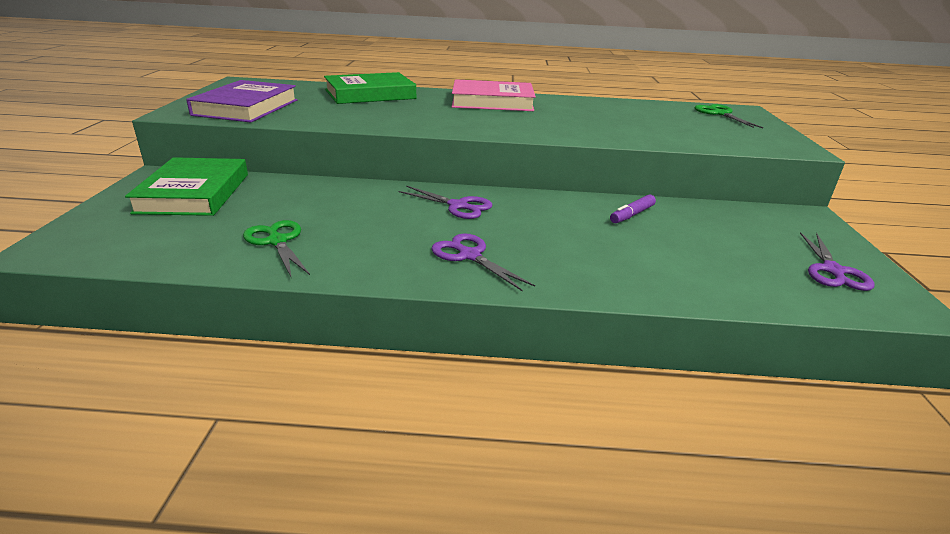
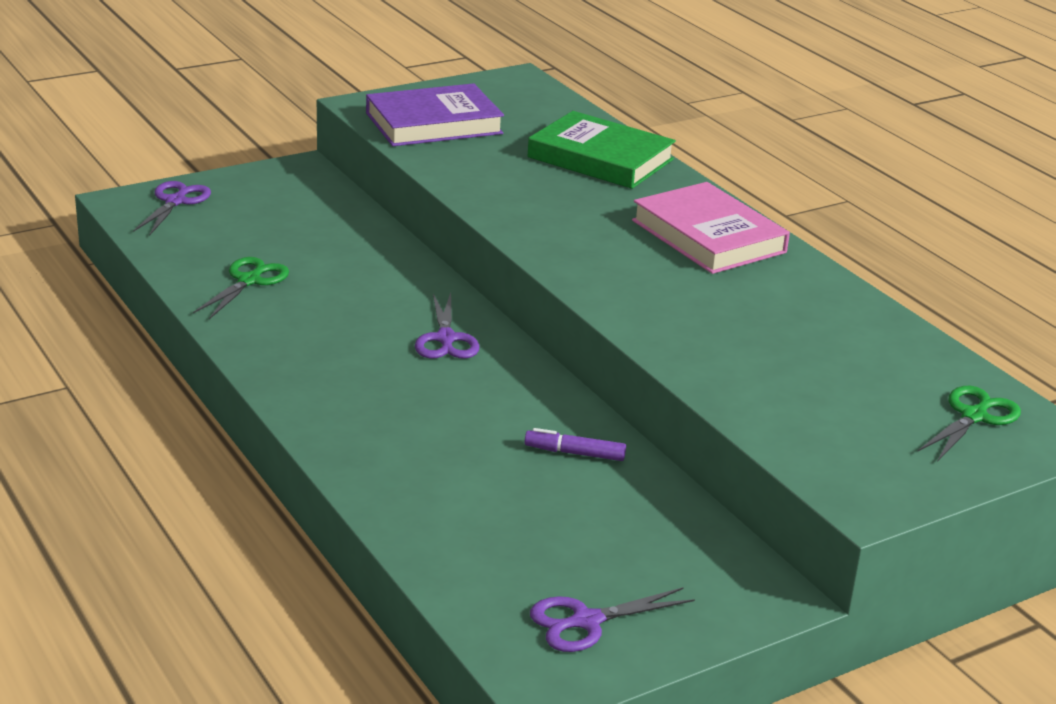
camera: 55 degrees right, 0 degrees up
(194, 193) = (290, 201): green book -> none
(469, 255) = (337, 381): purple scissors -> purple scissors (176, 201)

